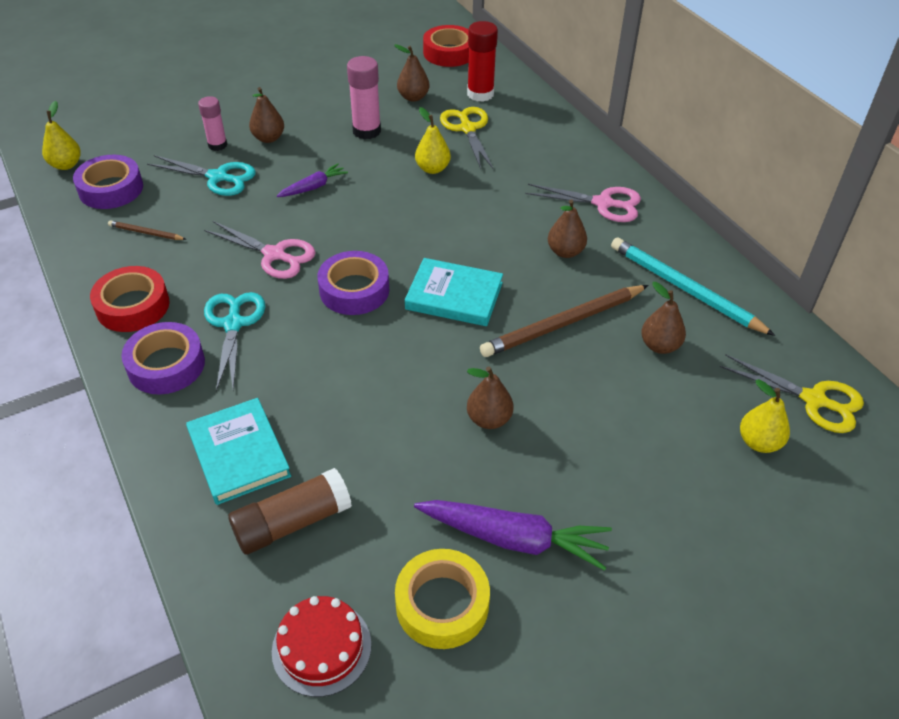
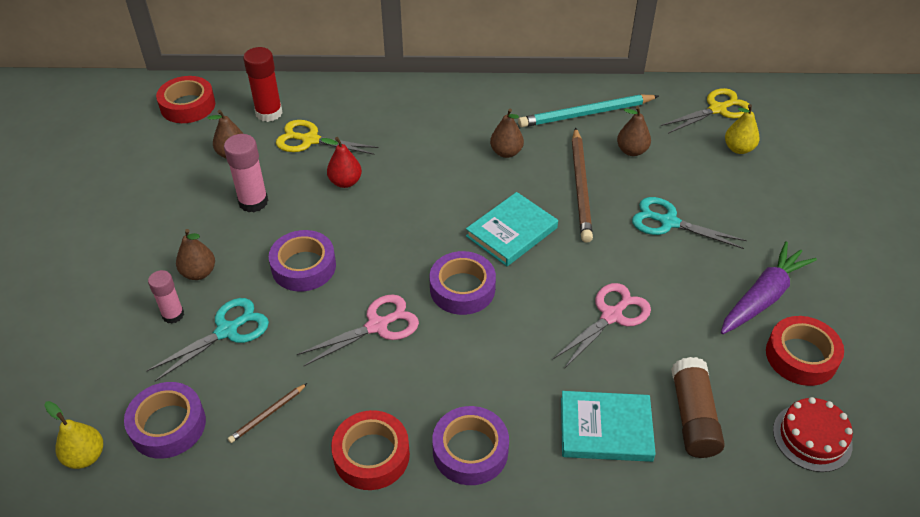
camera: 60 degrees left, 0 degrees up
(233, 324) = (449, 385): turquoise scissors -> turquoise scissors (668, 222)
(313, 187) = (303, 266): purple carrot -> purple tape
(432, 169) = (345, 182): yellow pear -> red pear
(442, 604) = (801, 356): yellow tape -> red tape
(489, 419) = (651, 265): brown pear -> none
(603, 203) = (468, 110): pink scissors -> pink scissors (611, 316)

